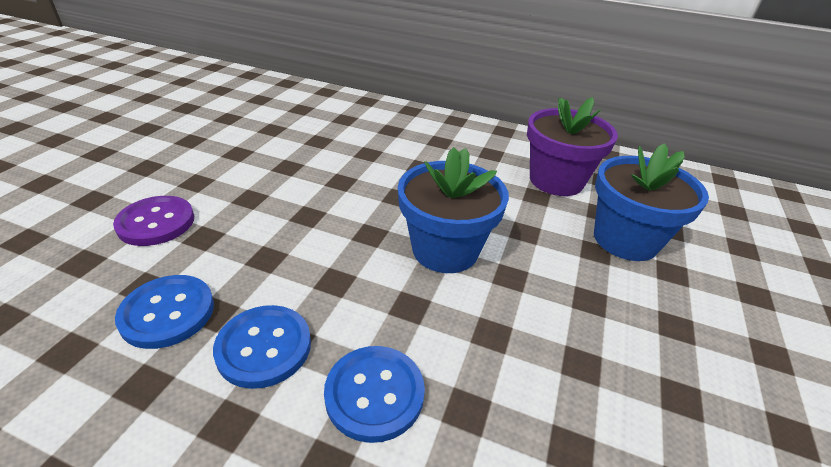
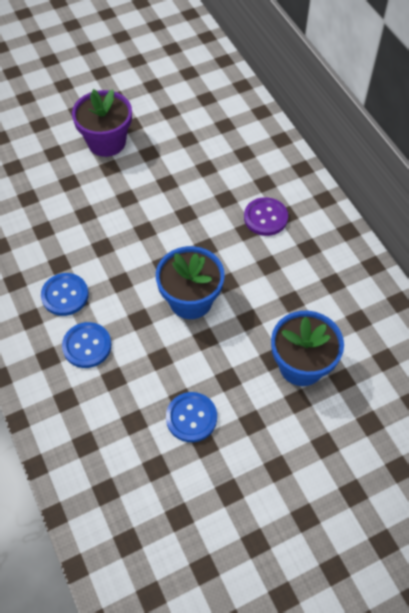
camera: 45 degrees right, 20 degrees up
(156, 222) = (71, 189): purple button -> purple button (265, 217)
(167, 312) = (42, 251): blue button -> blue button (191, 418)
(556, 180) = (321, 298): purple flower pot -> purple flower pot (106, 142)

